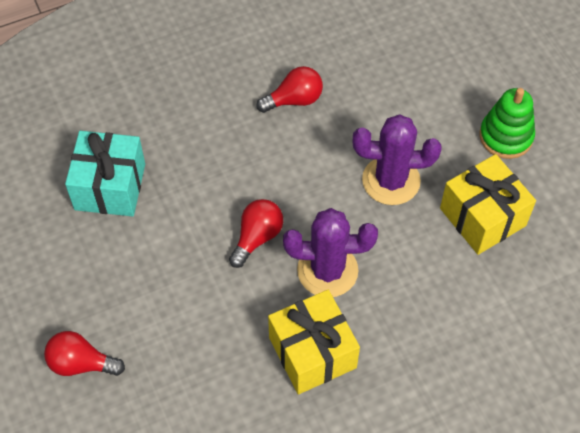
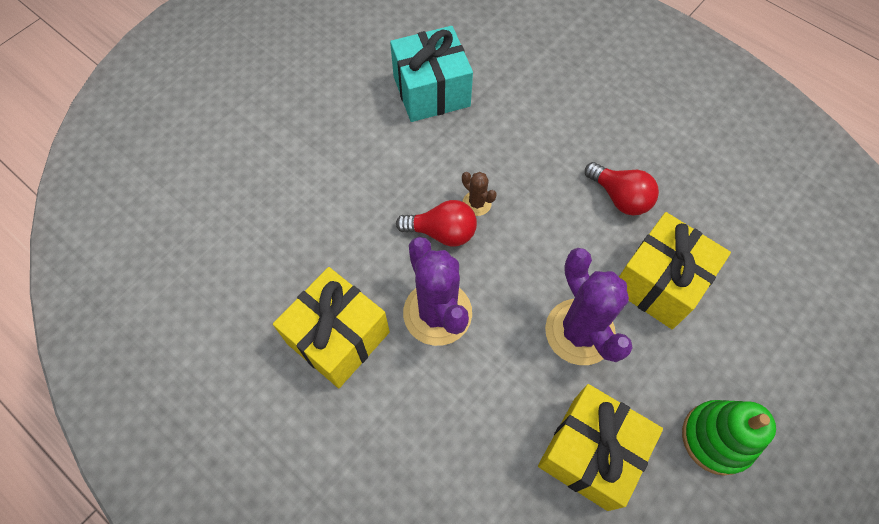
camera: 65 degrees right, 5 degrees up
(81, 363) = (247, 149): red light bulb -> none
(244, 200) = (476, 203): none -> brown cactus
(378, 111) = (659, 282): none -> yellow gift

